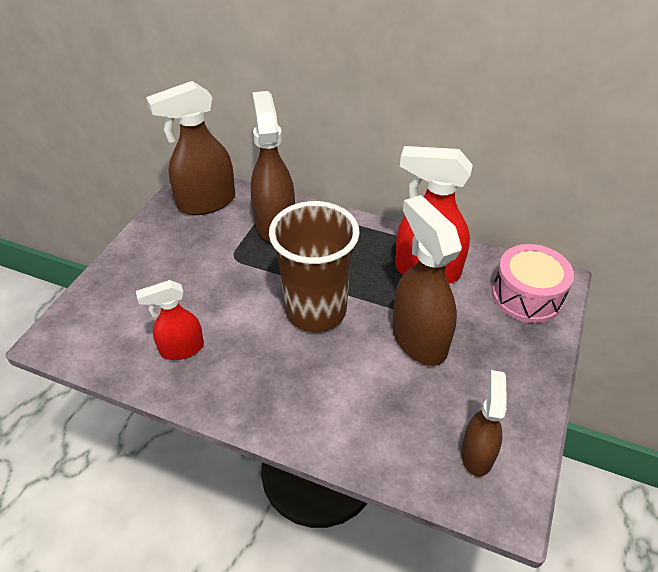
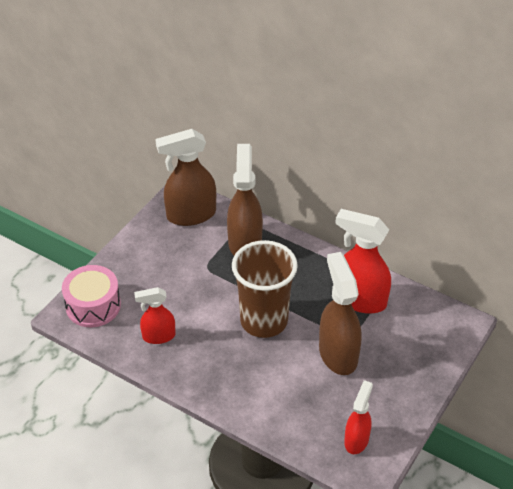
camera: 10 degrees right, 0 degrees up
(477, 454) = (356, 440): brown spray bottle -> red spray bottle
(527, 296) = (434, 332): pink drum -> pink drum (93, 305)

